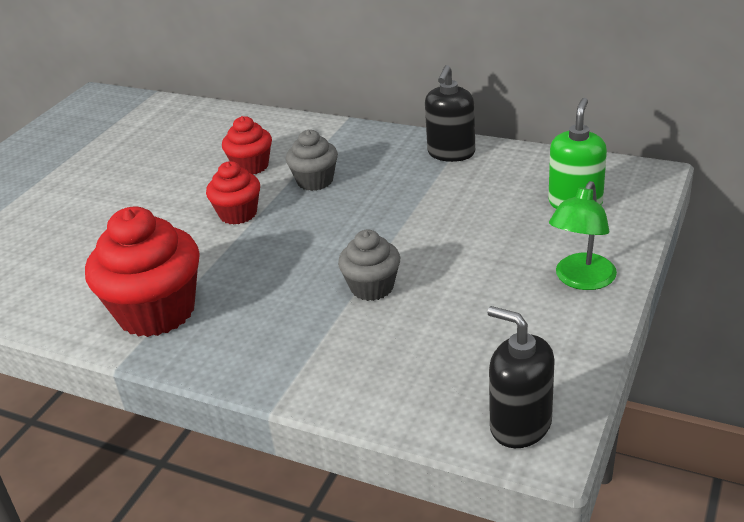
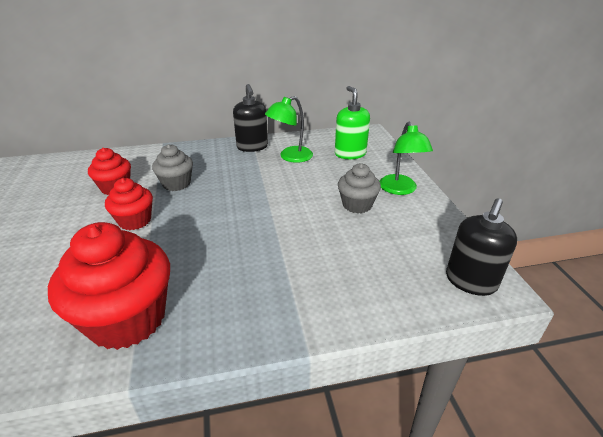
camera: 40 degrees left, 0 degrees up
(372, 287) = (287, 235): grey cupcake -> grey cupcake (357, 205)
(485, 183) = (290, 157): none -> green lamp
(520, 425) = (470, 281): black soap dispenser -> black soap dispenser turned 60 degrees counterclockwise

